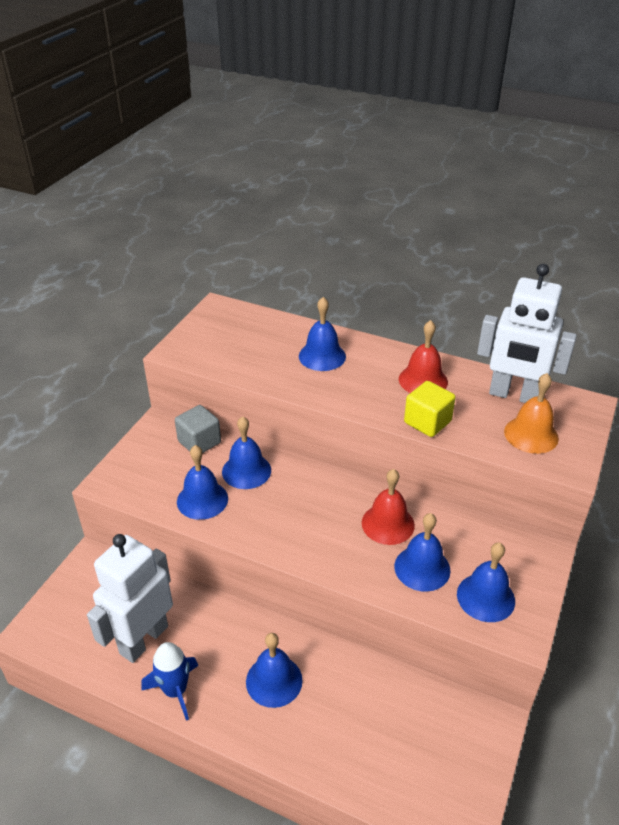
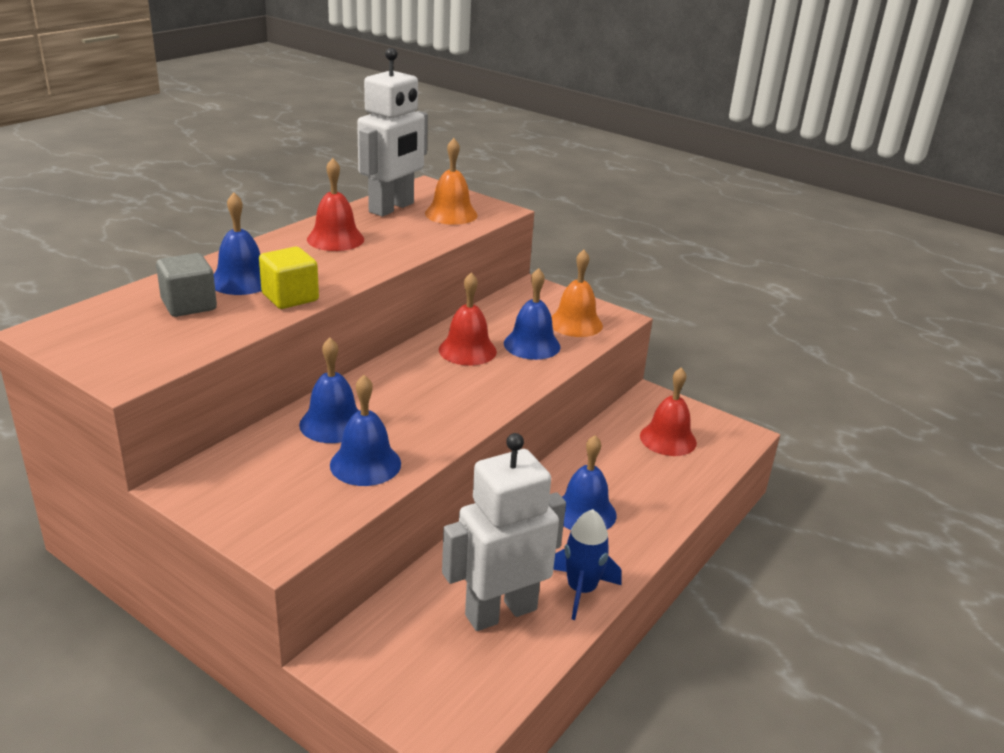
camera: 80 degrees left, 10 degrees down
(143, 639) = (500, 612): white robot -> white robot turned 105 degrees clockwise
(199, 442) = (250, 453): grey cube -> grey cube (189, 305)
(418, 745) = (668, 439): none -> red bell
(427, 422) = (403, 250): yellow cube -> yellow cube (290, 297)
(485, 597) = (575, 323): blue bell -> orange bell

